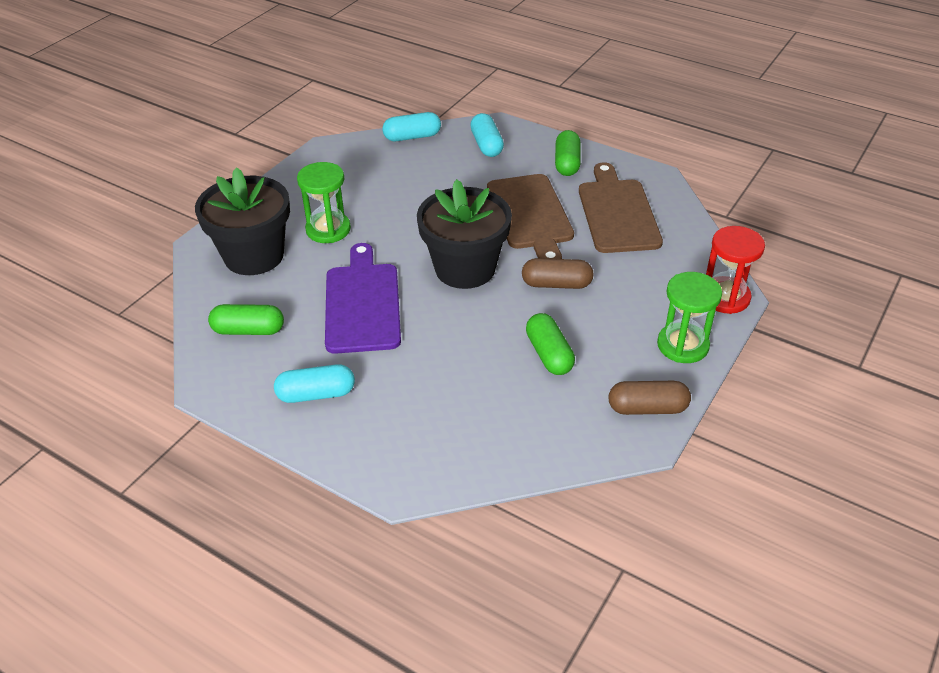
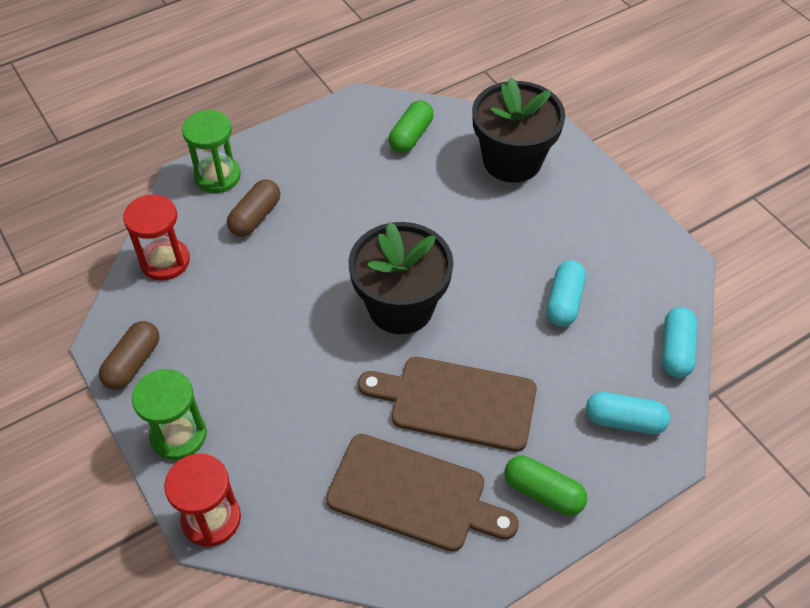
camera: 115 degrees right, 10 degrees up
(316, 394) = (309, 157): turquoise capsule -> turquoise capsule (564, 302)
(328, 229) = (525, 222): green hourglass -> green hourglass (217, 176)
(362, 304) = (398, 215): purple cutting board -> none
(523, 444) = (165, 261): none -> red hourglass
(549, 354) = (244, 322): green capsule -> none
(556, 284) = (331, 372): brown capsule -> brown capsule (255, 217)

